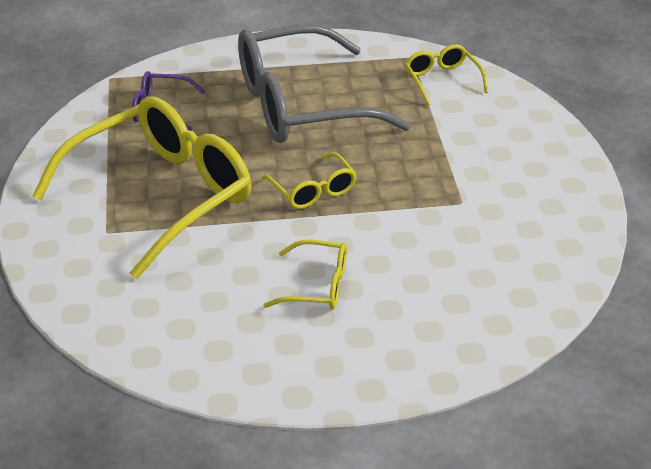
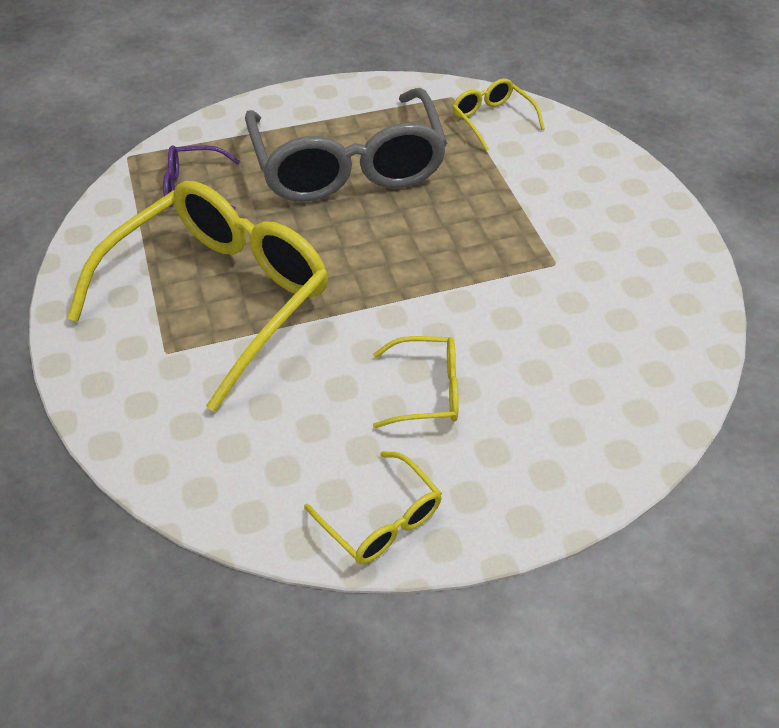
camera: 10 degrees left, 10 degrees up
(300, 105) = (348, 166): grey glasses -> grey glasses turned 75 degrees counterclockwise
(313, 191) = (390, 269): yellow glasses -> yellow glasses (382, 520)

